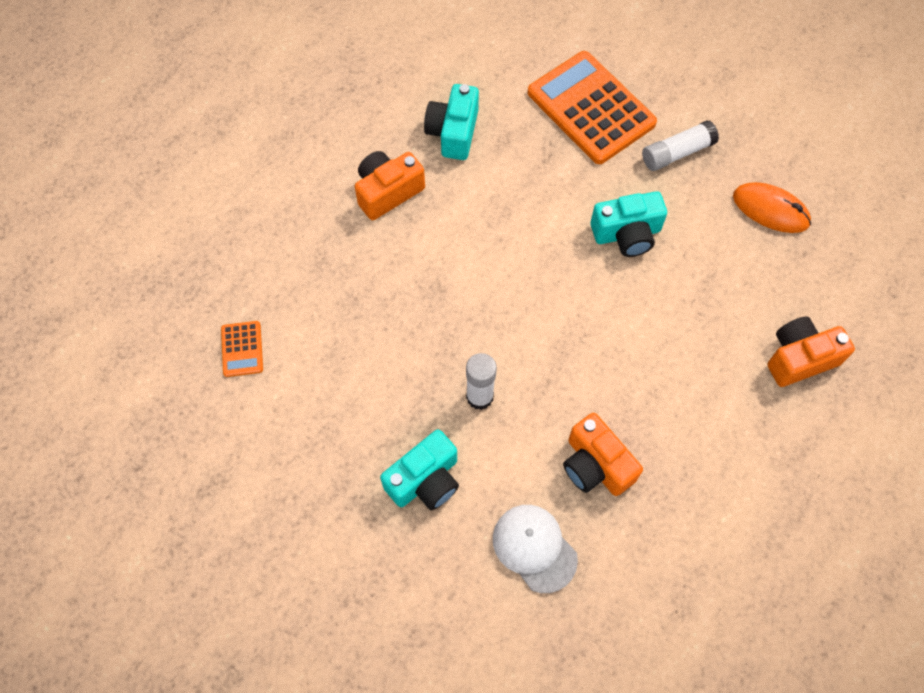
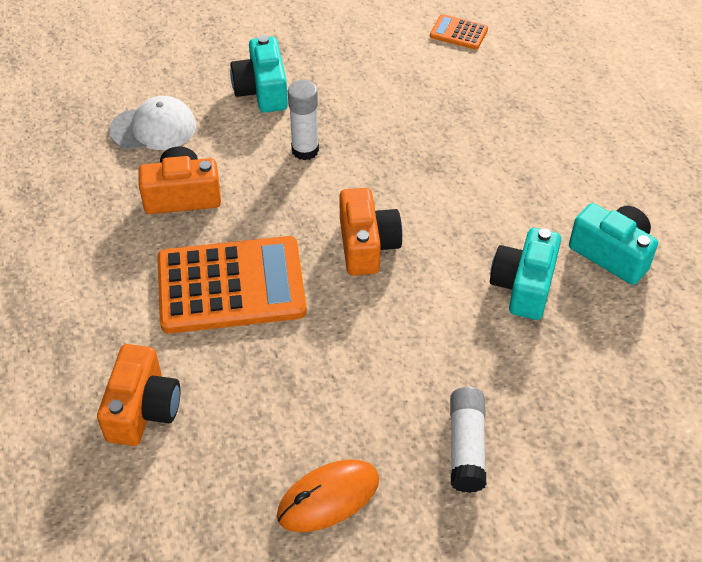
camera: 120 degrees right, 15 degrees down
(388, 192) = (564, 174): orange camera -> orange camera (367, 245)
(591, 108) = (580, 394): orange calculator -> orange calculator (231, 286)
(627, 234) = (391, 339): turquoise camera -> turquoise camera (524, 286)

